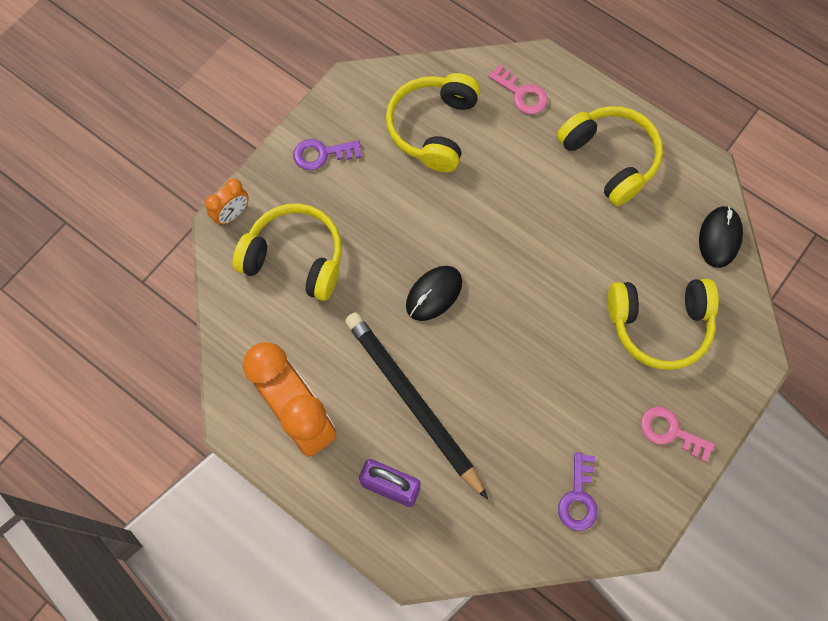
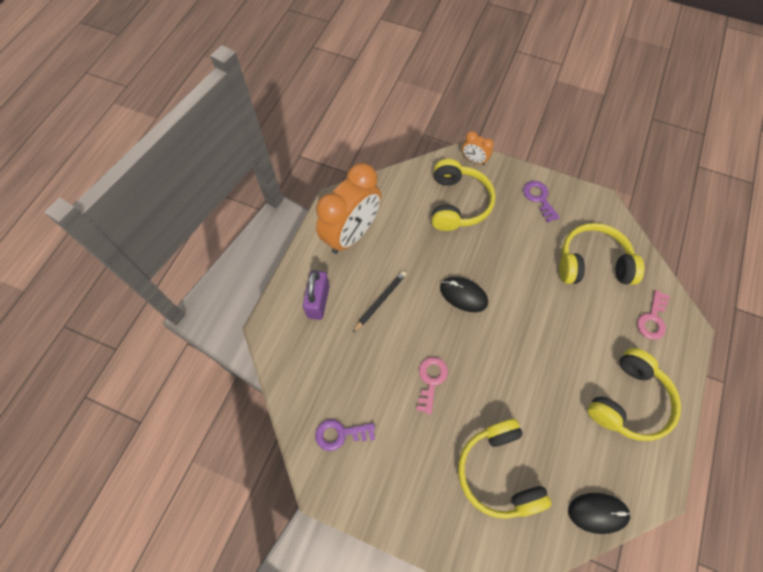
camera: 75 degrees right, 5 degrees down
(413, 402) = (380, 301): black pencil -> black pencil, size x0.50
(670, 431) = (411, 499): pink key -> pink key (431, 380)

